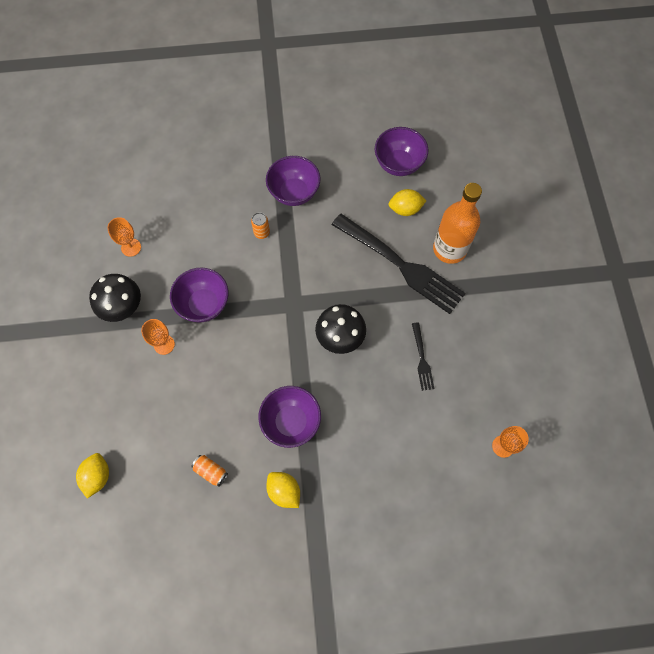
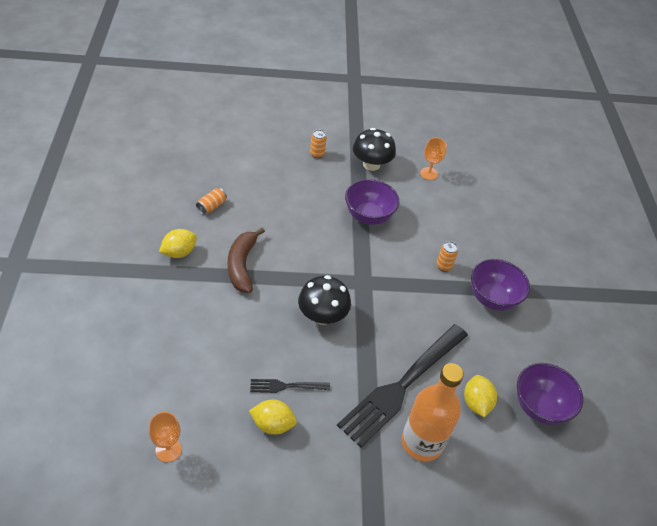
camera: 90 degrees right, 20 degrees down
(97, 476) = (227, 142): yellow lemon -> yellow lemon (272, 424)
(110, 367) = (317, 154): none -> orange can
(164, 344) = (332, 187): orange goblet -> none
(291, 422) = (242, 265): purple bowl -> brown banana

